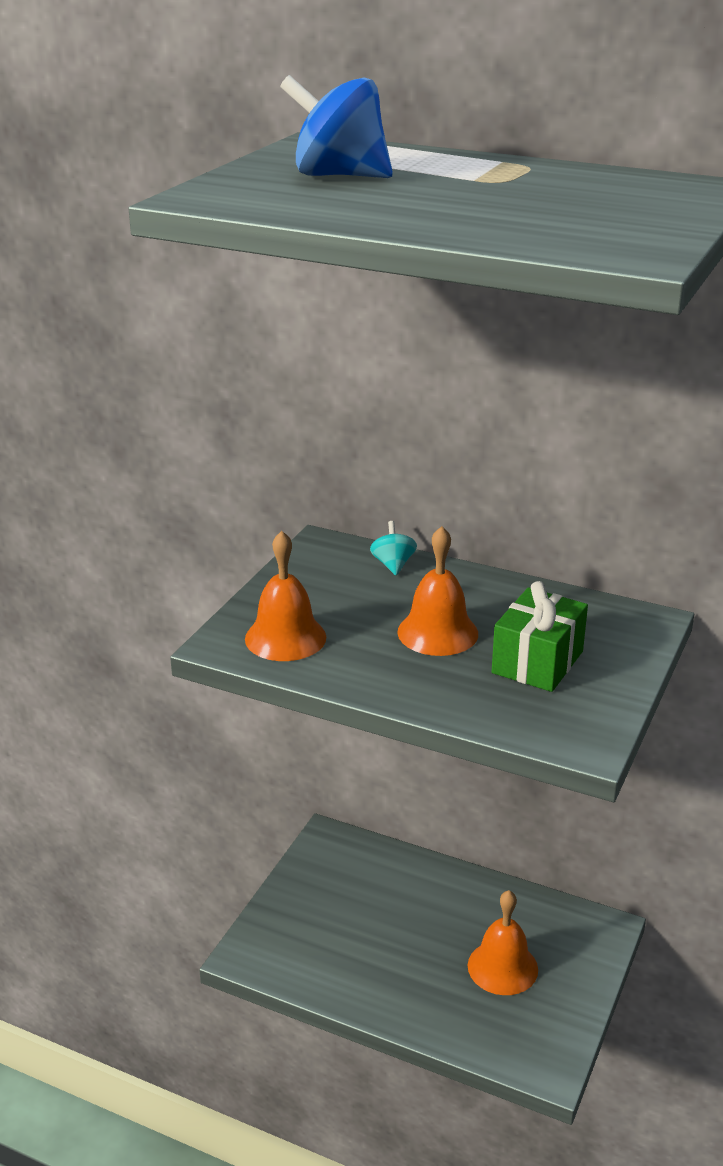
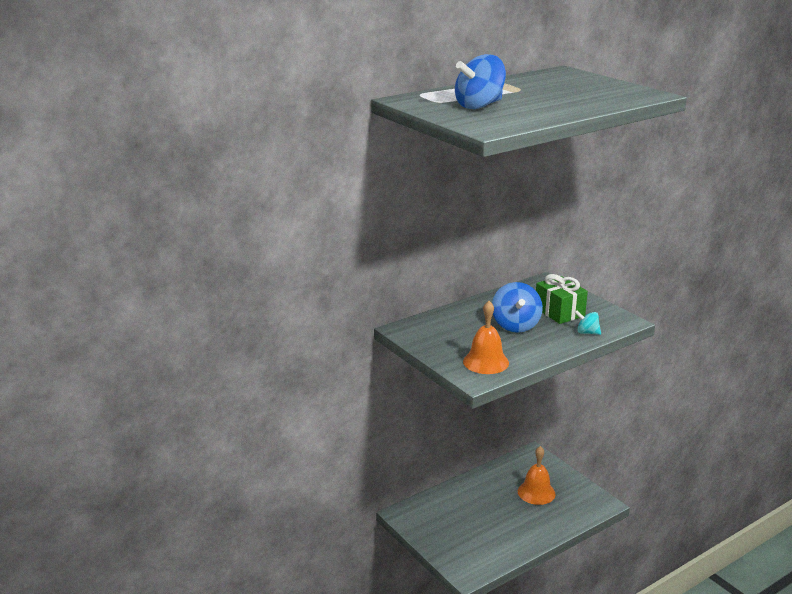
camera: 60 degrees left, 5 degrees down
(393, 565) = (442, 318): turquoise spinning top -> turquoise spinning top (587, 332)
(437, 632) = (515, 325): orange bell -> blue spinning top

